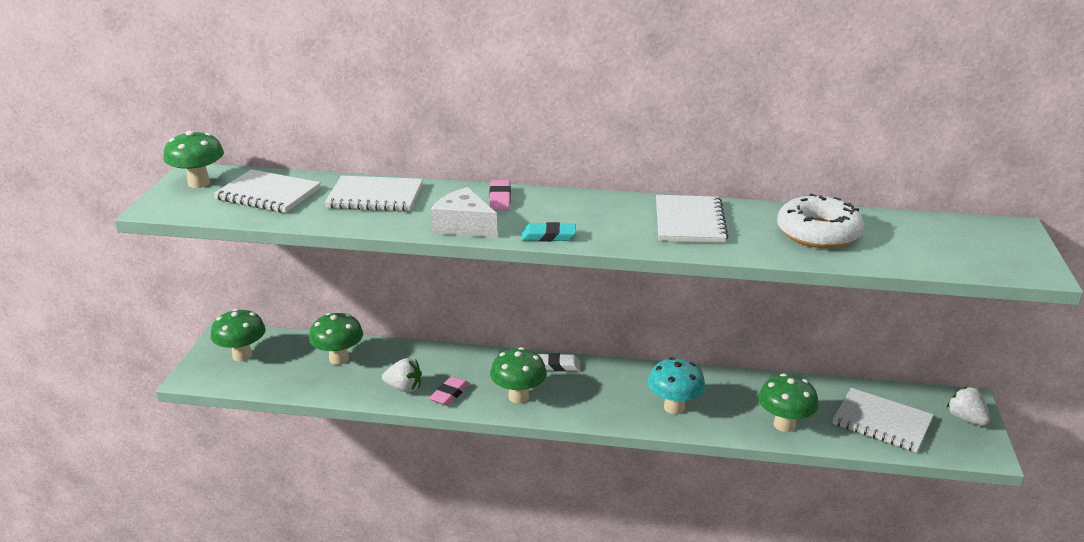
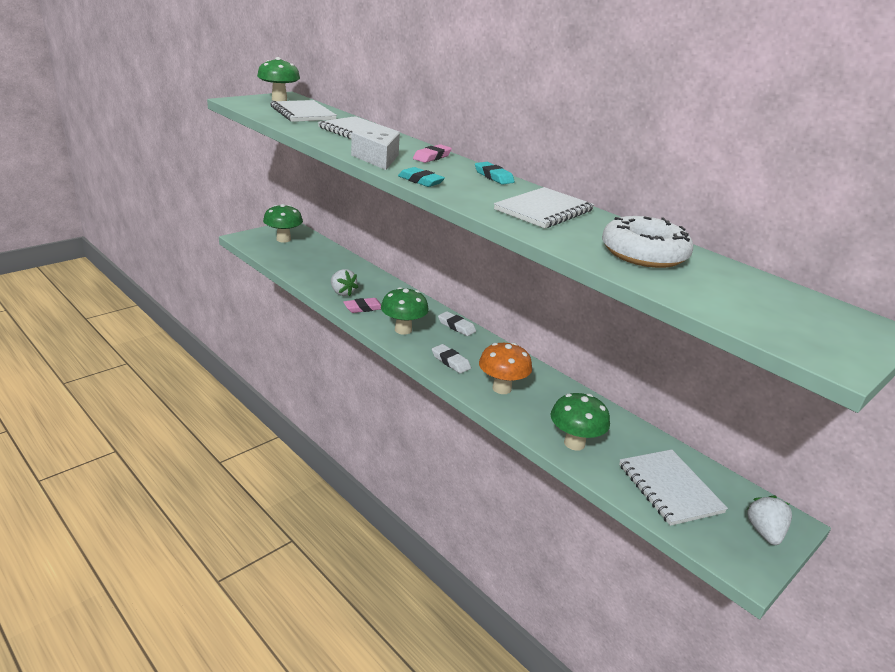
camera: 35 degrees right, 0 degrees up
(339, 359) = (330, 263): green mushroom -> none
(589, 199) = (493, 177): none -> turquoise eraser
(602, 406) = (450, 361): none -> white eraser
(674, 407) = (501, 388): turquoise mushroom -> orange mushroom

